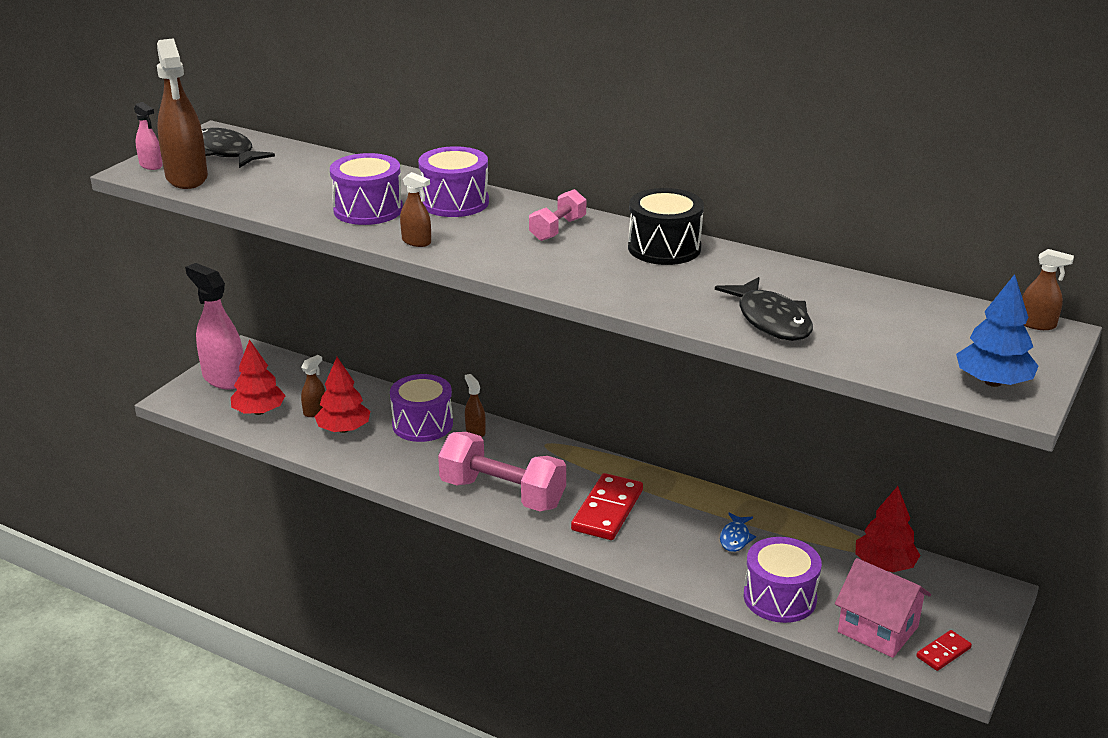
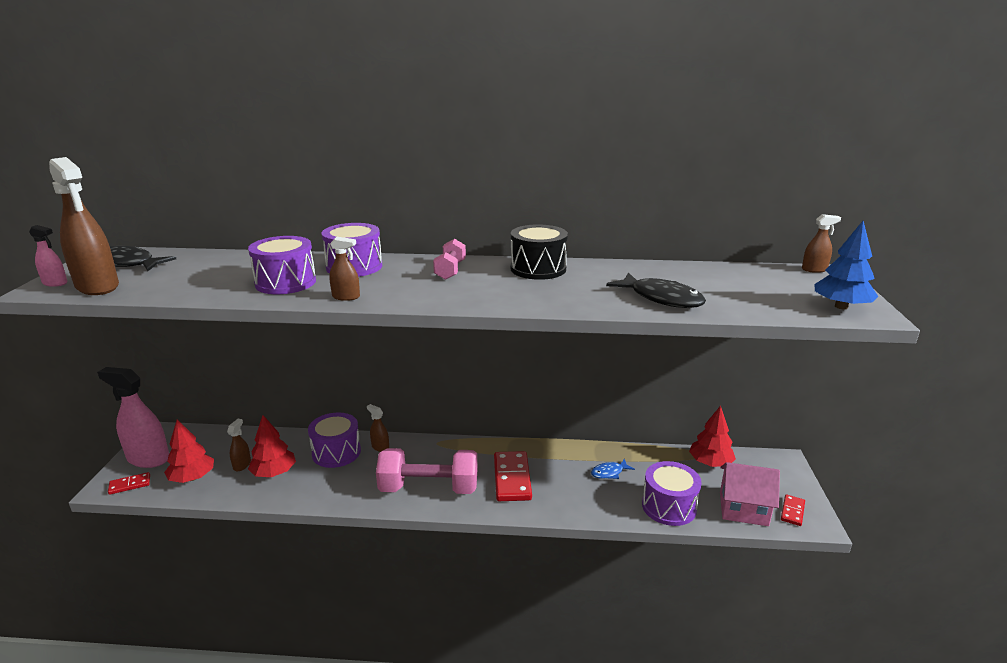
camera: 25 degrees left, 5 degrees down
(196, 402) = (130, 485): none -> red domino
(735, 538) = (609, 472): blue fish -> blue fish turned 75 degrees clockwise

